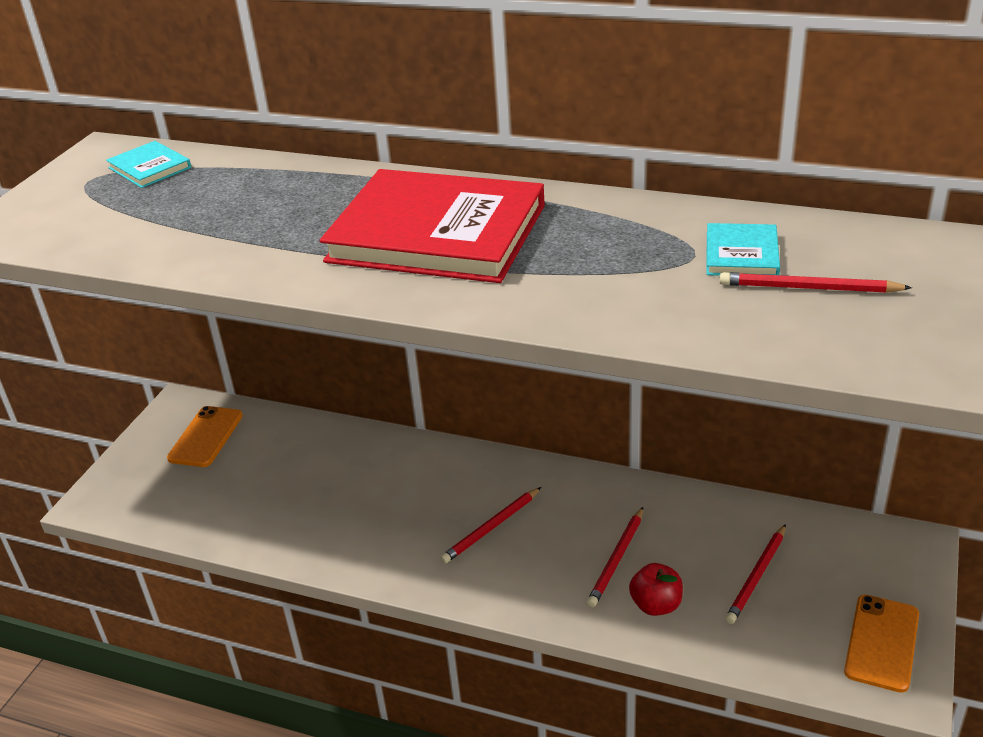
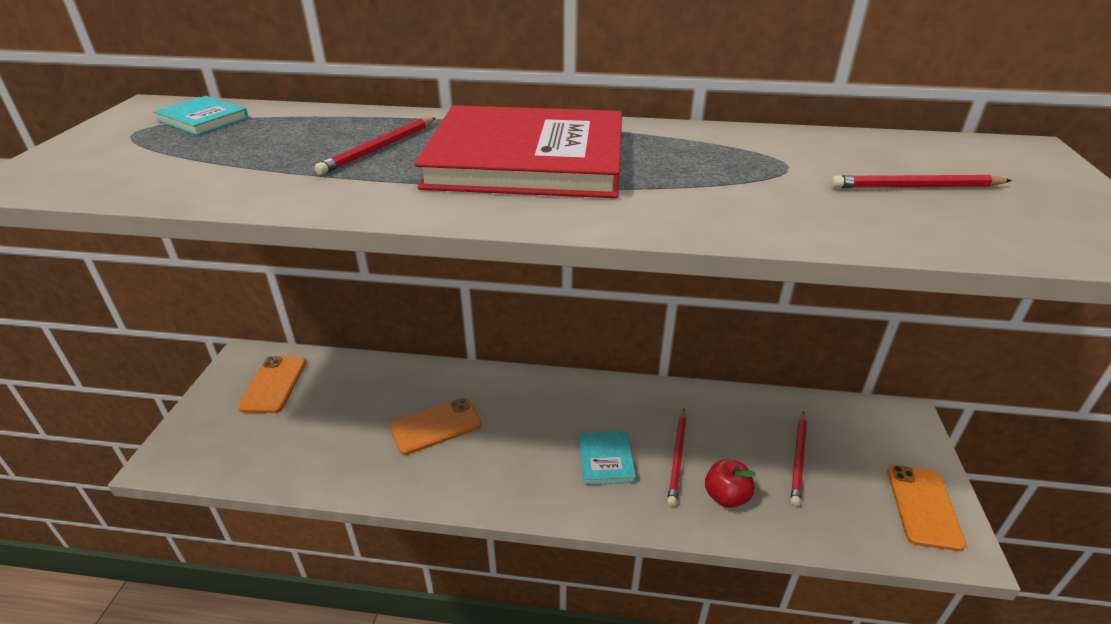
camera: 15 degrees left, 0 degrees up
(364, 497) = (436, 426): none -> orange phone
(491, 528) = (559, 441): red pencil -> red pencil (379, 148)
(741, 254) = (830, 163): turquoise book -> turquoise book (606, 460)

